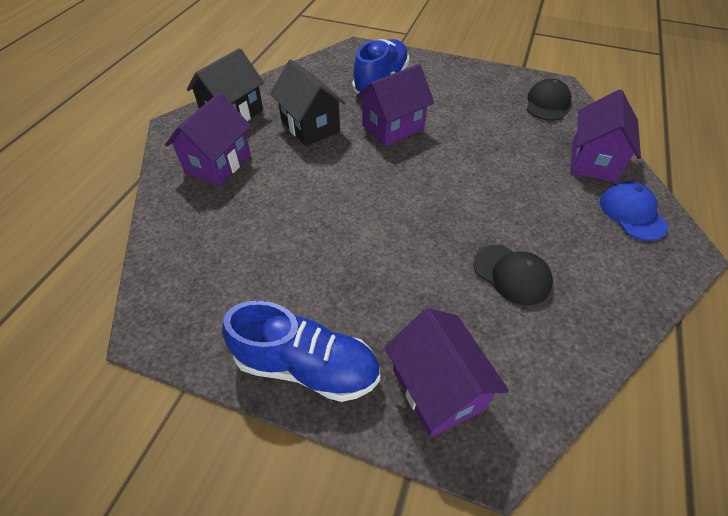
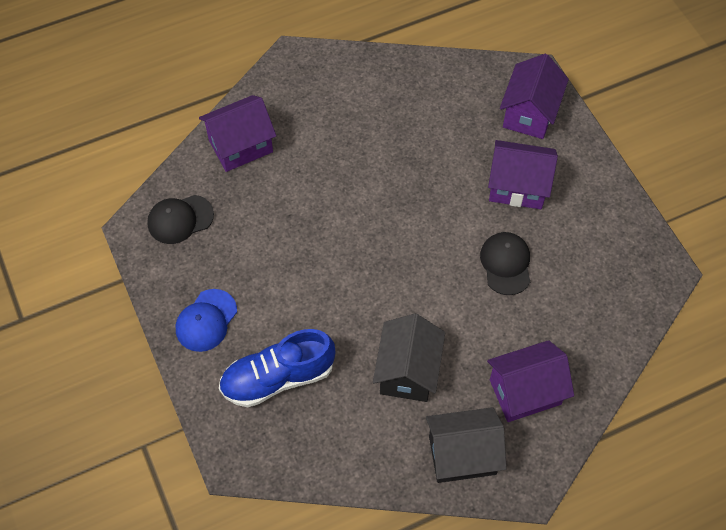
camera: 135 degrees left, 10 degrees up
(307, 366) = (588, 176): blue shoe -> none
(393, 127) = (340, 307): purple house -> purple house (517, 187)
(512, 274) = (415, 128): black cap -> black cap (506, 264)
(632, 213) = (283, 98): blue cap -> blue cap (206, 320)

